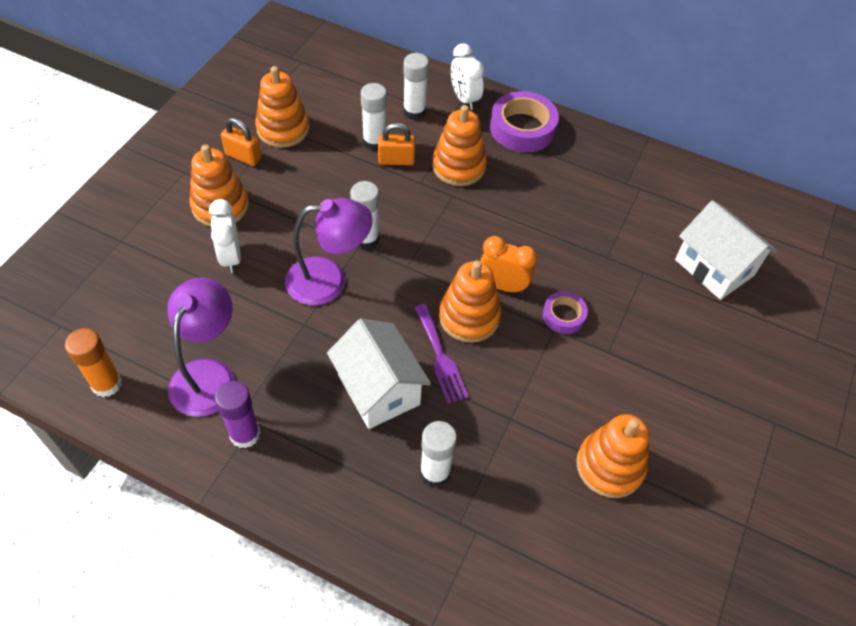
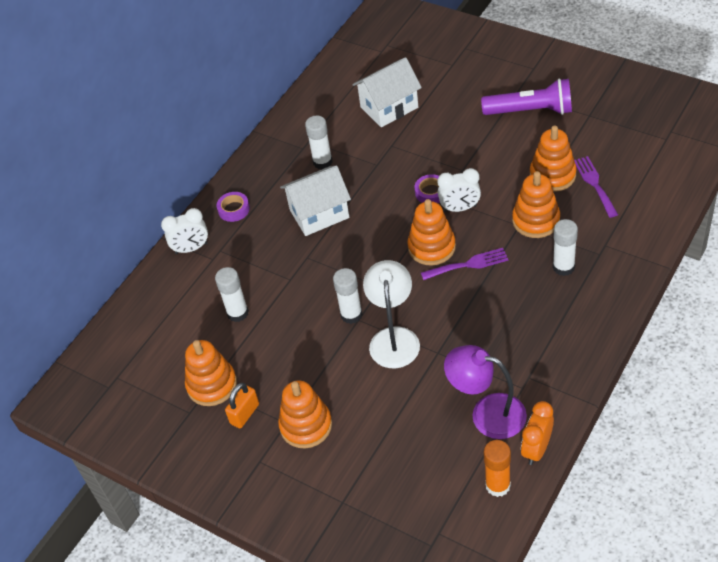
camera: 75 degrees left, 5 degrees down
(231, 257) = (366, 411): white clock -> white clock (460, 208)
(245, 434) = (539, 383): purple glue stick -> none
(329, 280) = (394, 338): purple lamp -> white lamp
(379, 389) = (497, 301): white house -> white house (319, 213)
(396, 160) = (262, 296): orange padlock -> none
(414, 112) = (203, 284): white glue stick -> white glue stick (322, 162)
(458, 166) = (274, 253): orange stacking toy -> orange stacking toy (536, 220)
(503, 286) = (402, 226): orange clock -> orange clock (536, 449)
(522, 128) = (234, 209): purple tape -> purple tape, size x0.55
(597, 524) = (594, 184): none -> purple fork
(740, 441) = (531, 111): none -> purple flashlight

